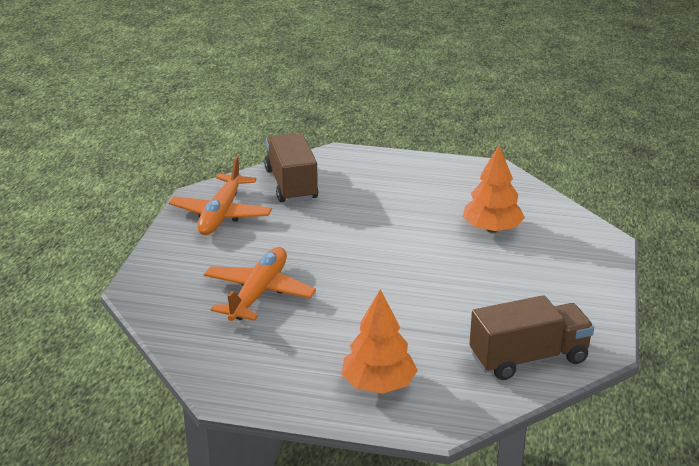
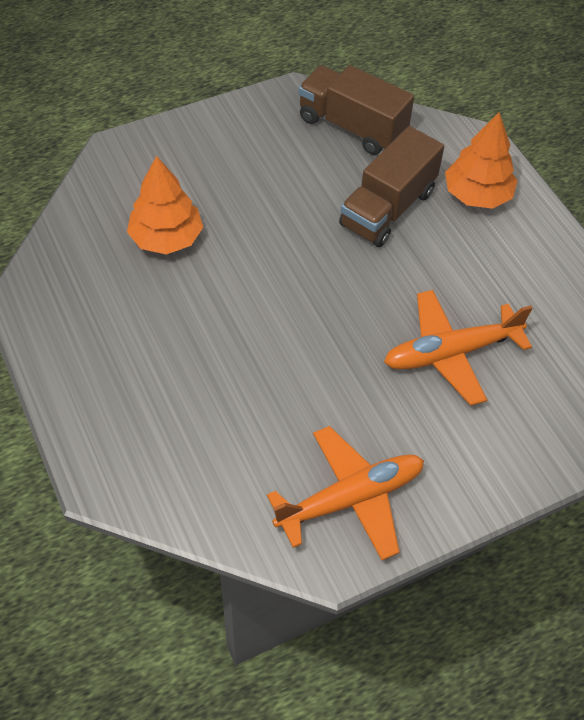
camera: 130 degrees left, 25 degrees up
(291, 184) = (222, 475): brown truck -> brown truck (387, 208)

